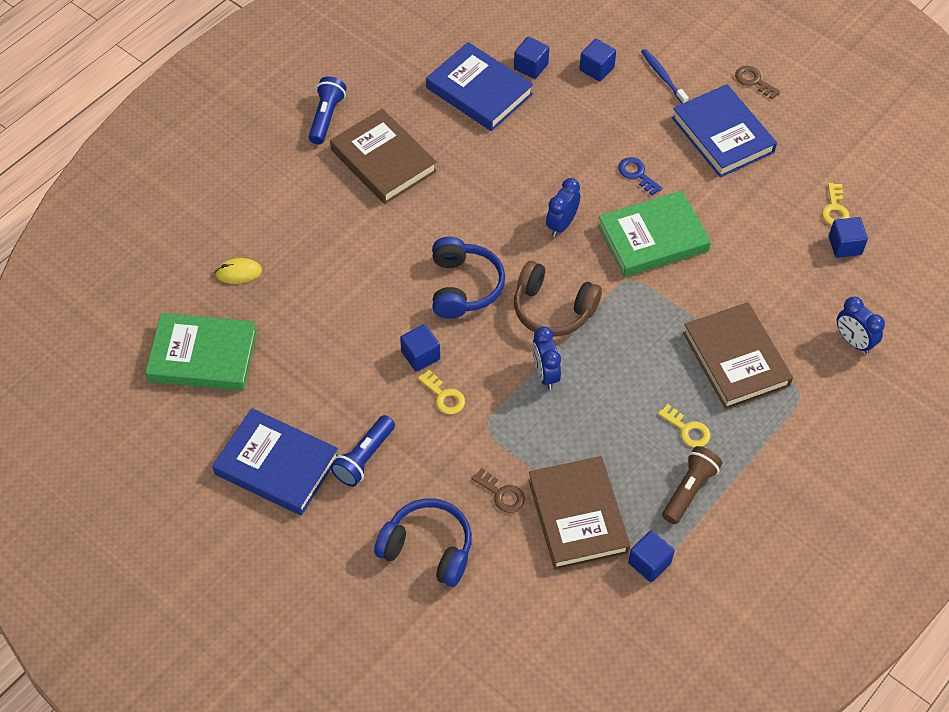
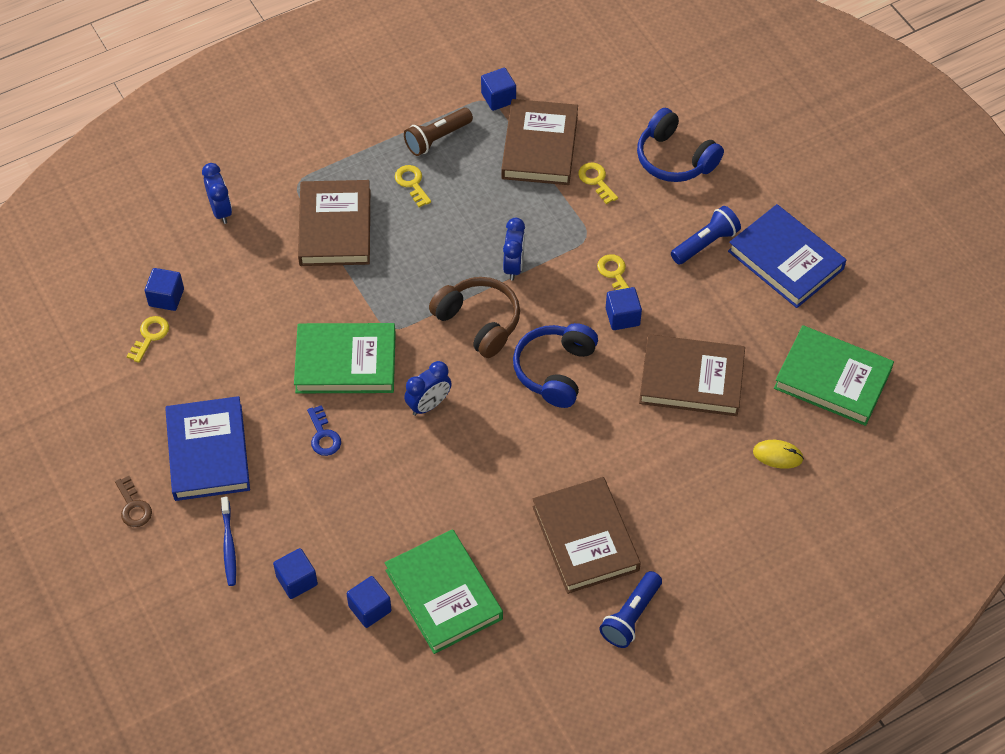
camera: 160 degrees left, 0 degrees up
(336, 316) = (691, 379): none -> brown book
(479, 91) = (443, 594): blue book -> green book
(502, 494) = (596, 181): brown key -> yellow key

